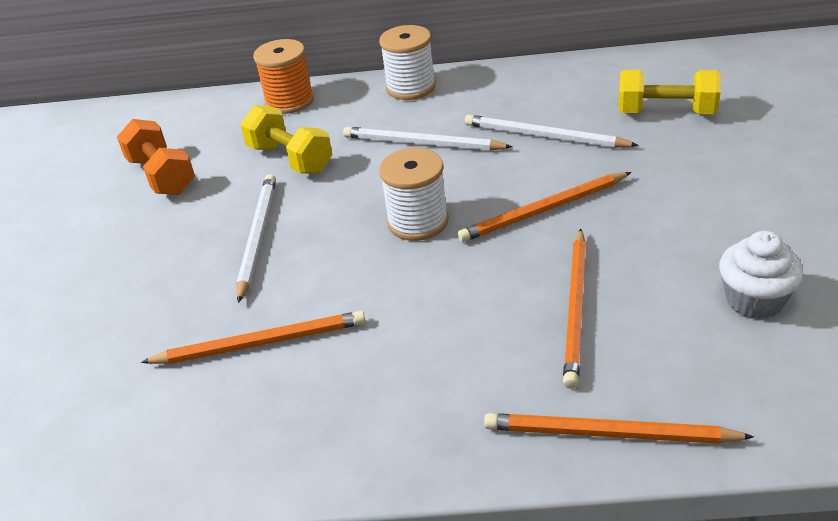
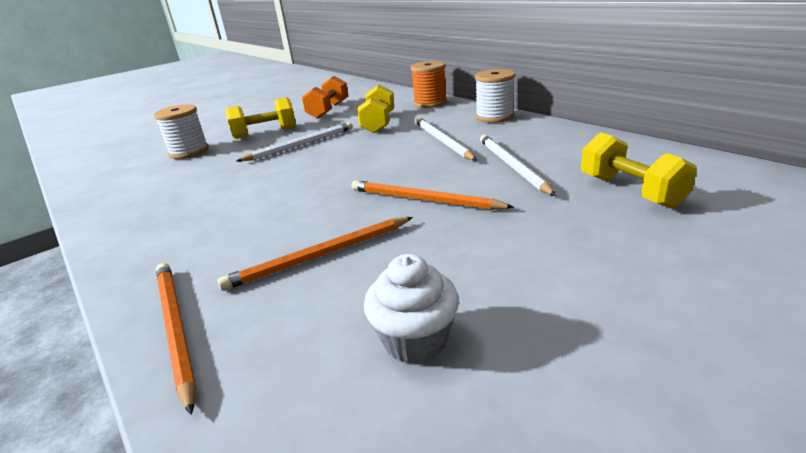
camera: 50 degrees right, 10 degrees down
(151, 253) = (265, 133): none -> yellow dumbbell
(261, 343) = (210, 181): orange pencil -> none
(418, 222) = (360, 171): white spool -> white spool (189, 152)

